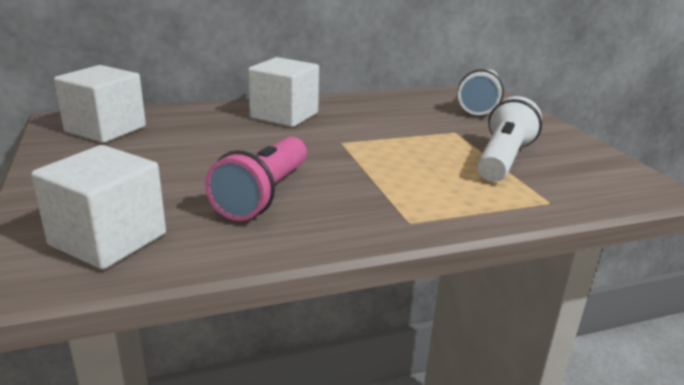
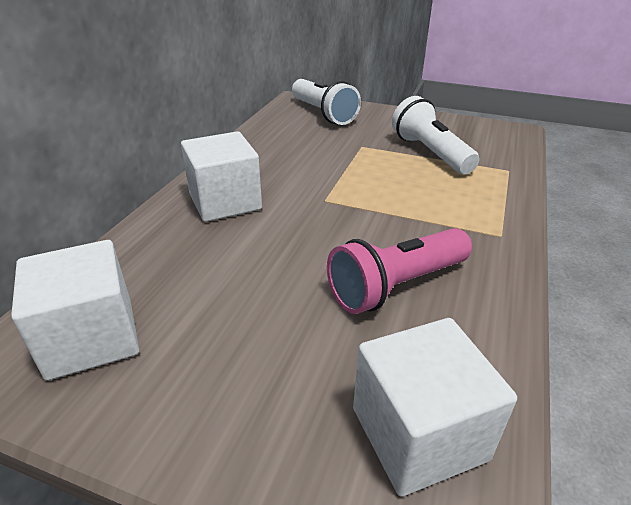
camera: 50 degrees left, 10 degrees up
(263, 195) = (396, 285): pink flashlight -> pink flashlight turned 90 degrees clockwise

